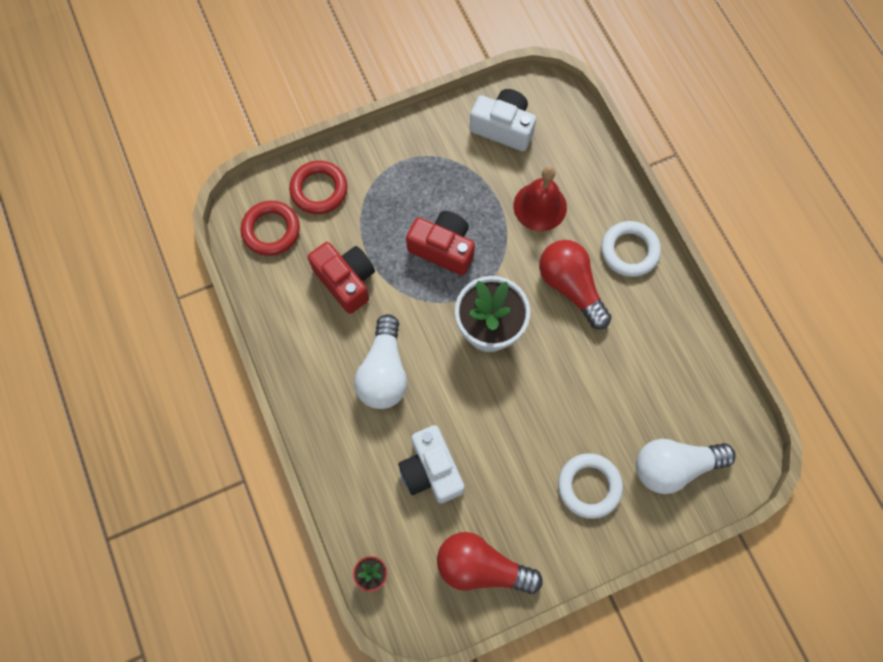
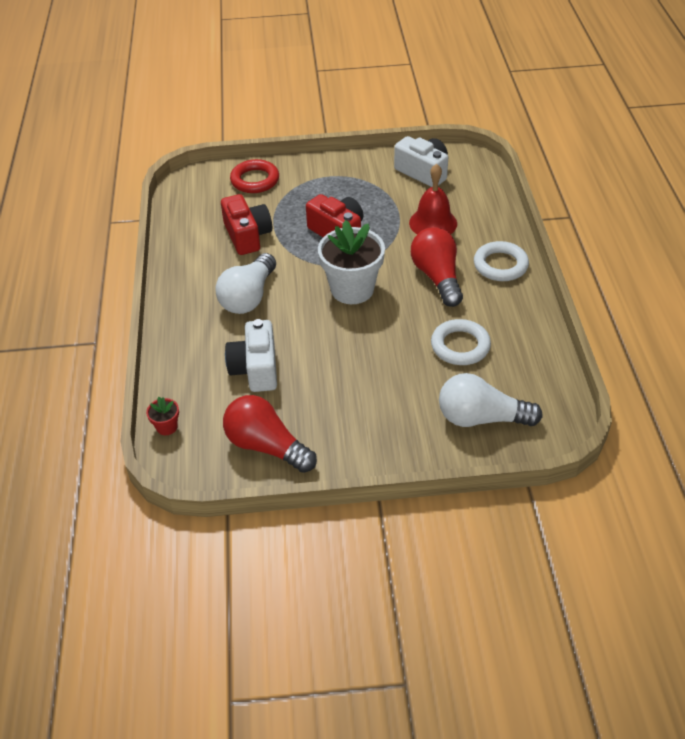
camera: 20 degrees right, 25 degrees down
(271, 230) = (204, 195): red ring -> none
(589, 486) = (393, 413): white ring -> white ring (460, 346)

